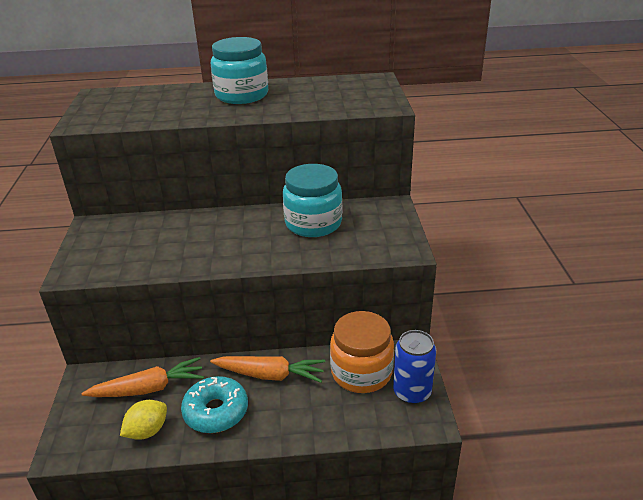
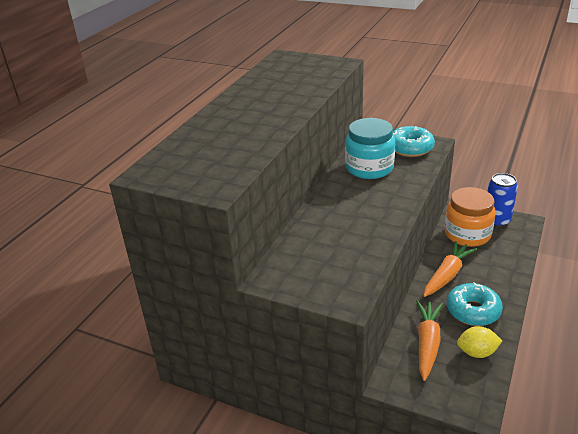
camera: 60 degrees left, 0 degrees up
(147, 431) = (477, 352): yellow lemon -> yellow lemon turned 75 degrees counterclockwise
(242, 95) = (249, 107): turquoise jar -> none
(380, 237) = (410, 148): none -> turquoise donut

